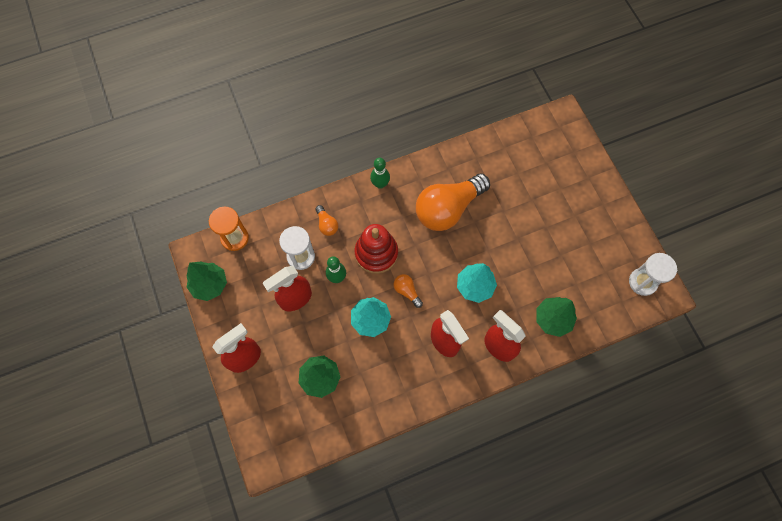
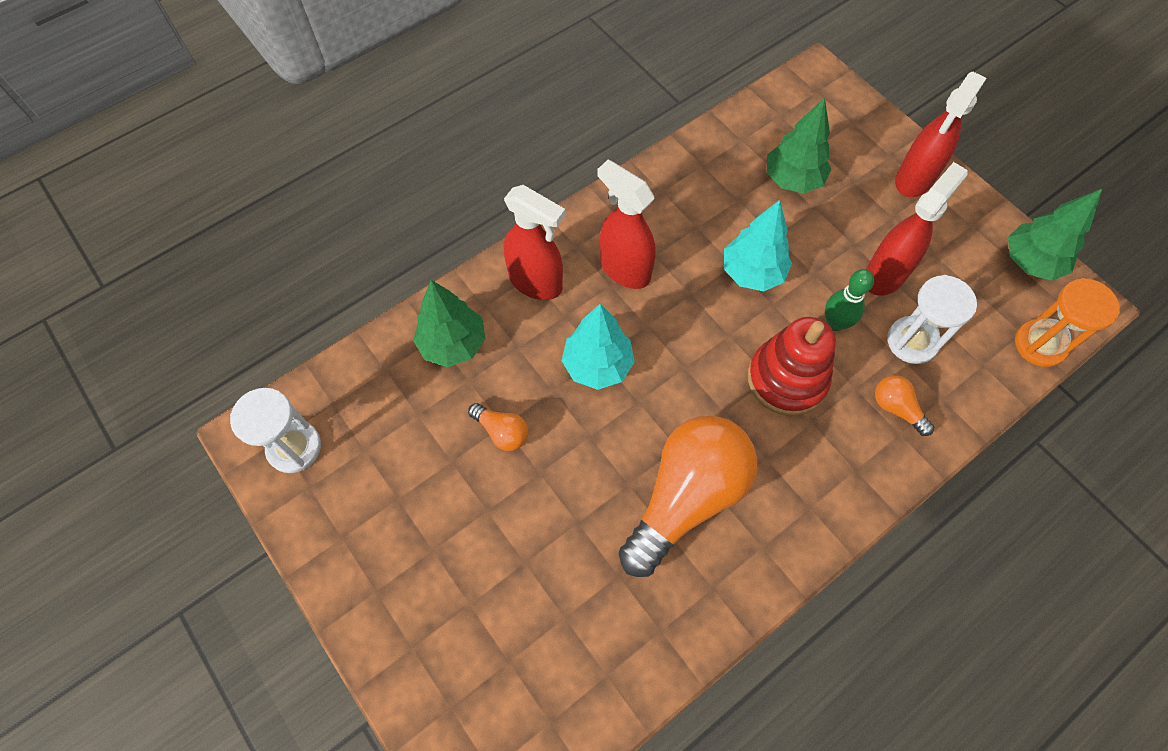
camera: 165 degrees right, 5 degrees down
(380, 184) = (835, 515): green bowling pin -> none
(407, 291) = (710, 329): orange light bulb -> orange light bulb (502, 431)

